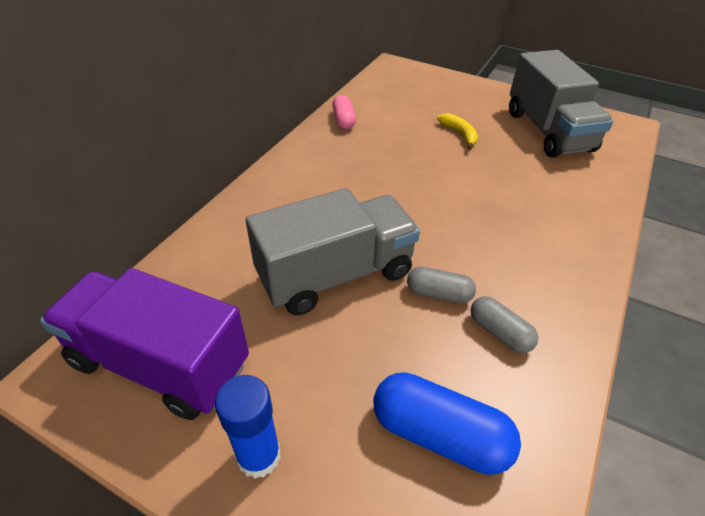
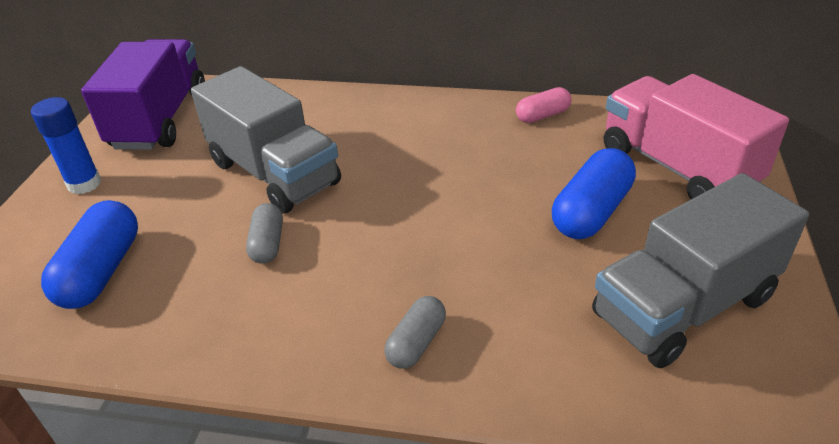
camera: 75 degrees right, 5 degrees down
(430, 95) = (677, 167): none -> pink truck
(459, 134) = (591, 212): yellow banana -> blue capsule
(499, 332) = (222, 296): grey capsule -> grey capsule (416, 342)

